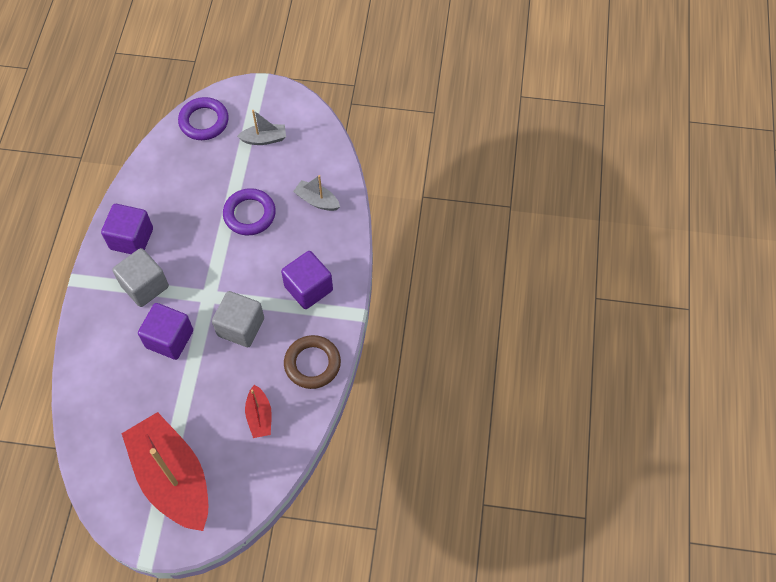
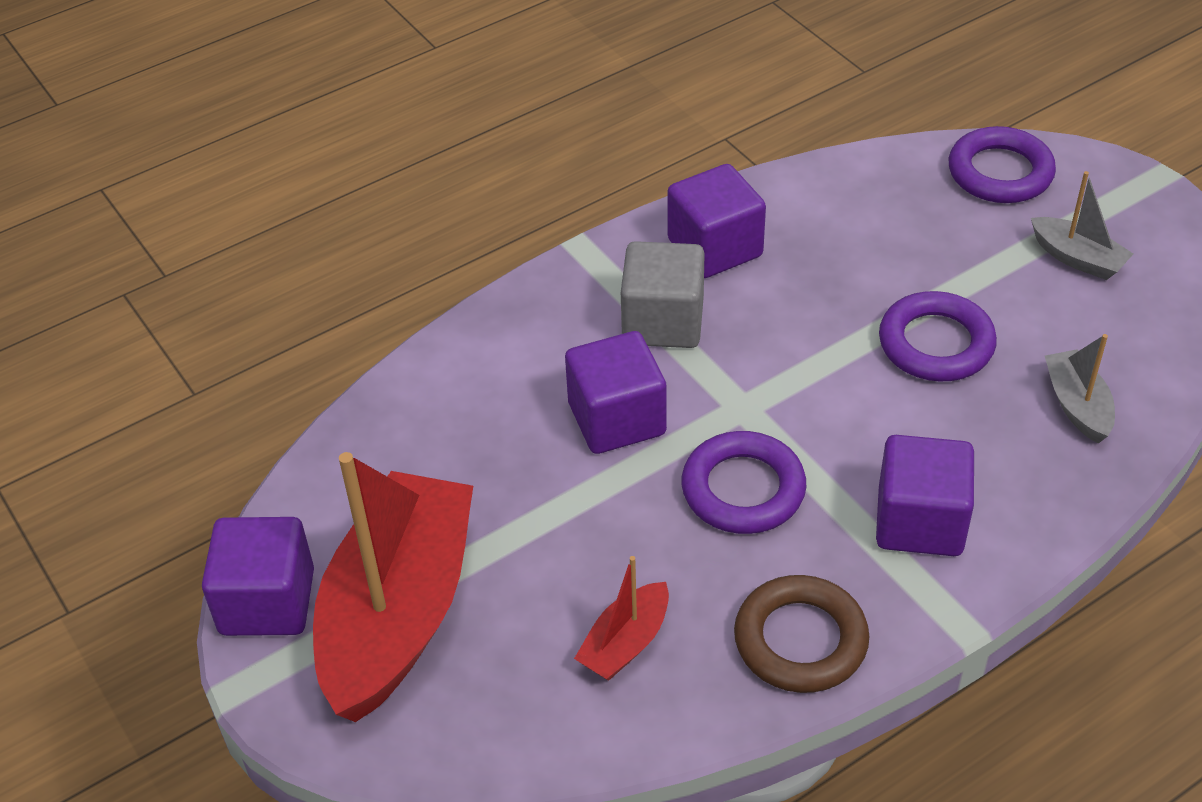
camera: 50 degrees right, 15 degrees down
(121, 518) = (267, 602): none -> purple cube
(241, 327) = (743, 489): grey cube -> purple ring

